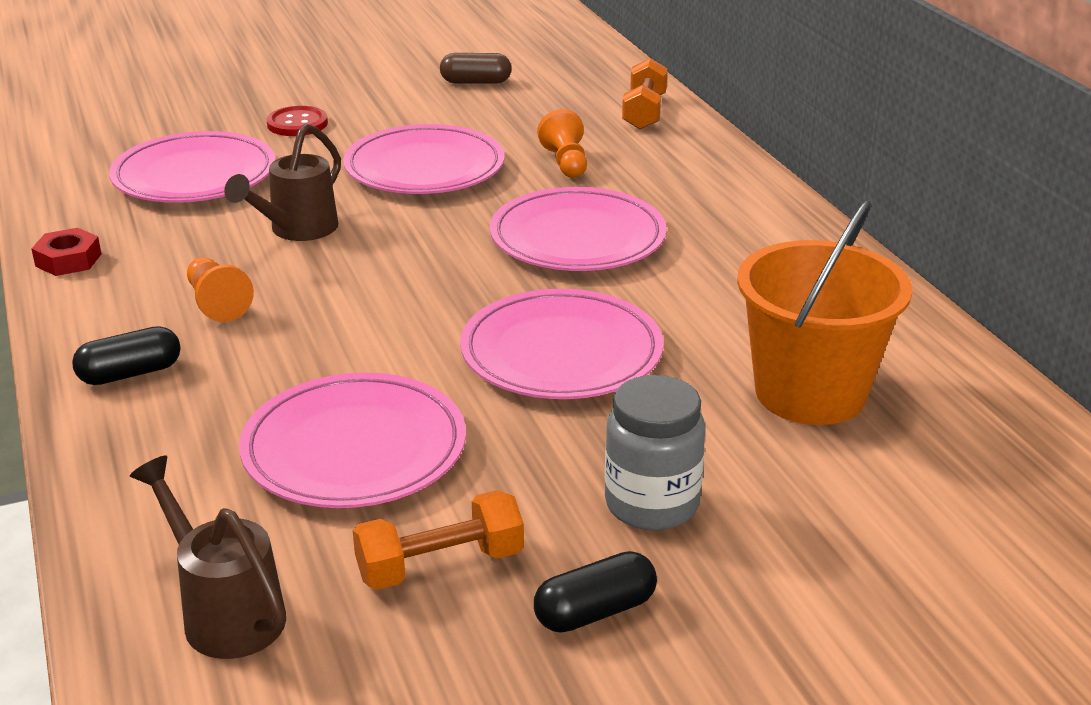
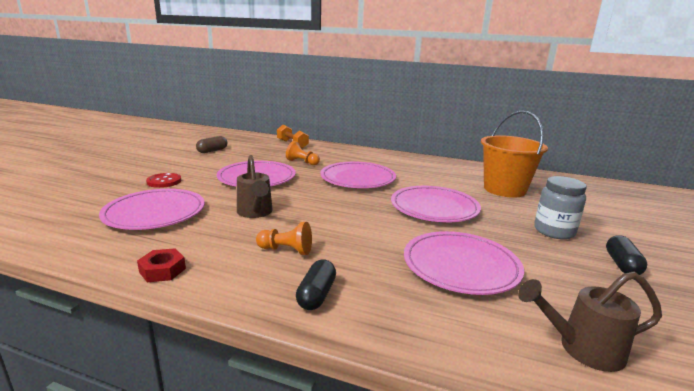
camera: 50 degrees left, 10 degrees down
(440, 565) = (571, 281): orange dumbbell -> none

